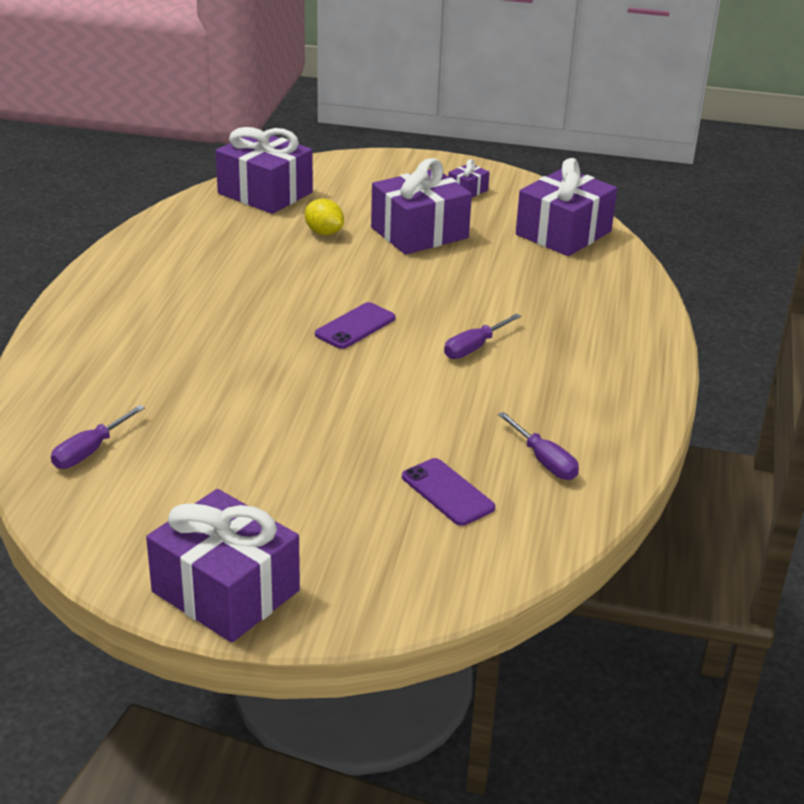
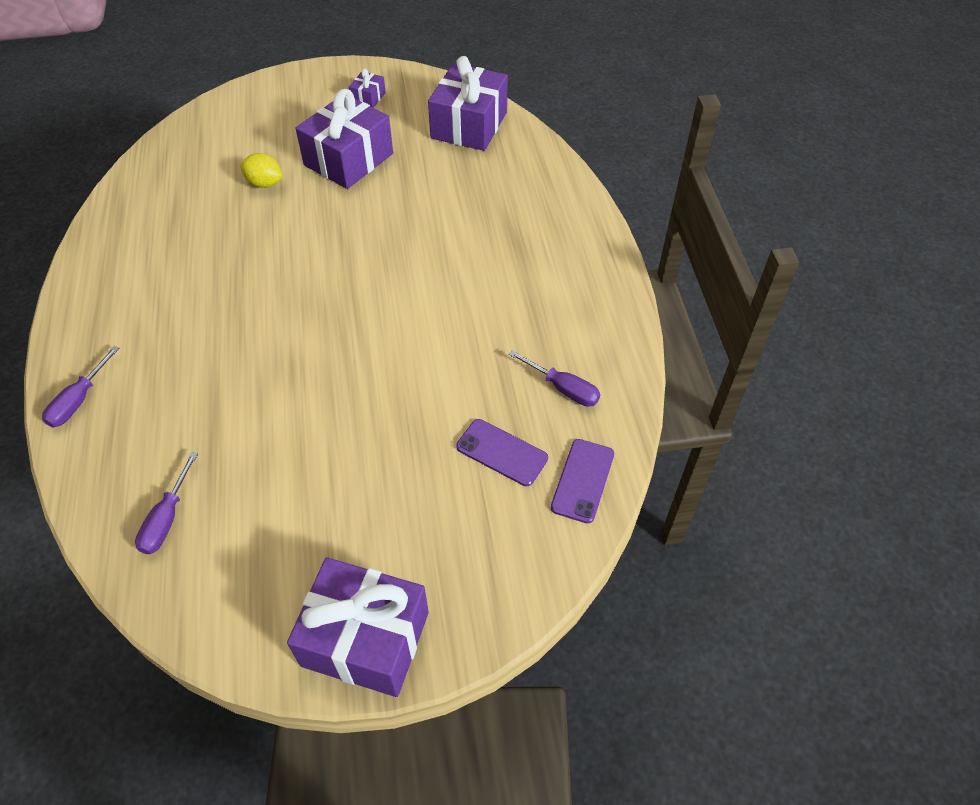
camera: 20 degrees left, 20 degrees up
(265, 193) = (190, 150): purple gift -> none
(355, 326) = (341, 287): purple phone -> purple phone (582, 480)
(474, 347) = (452, 279): purple screwdriver -> purple screwdriver (79, 400)

